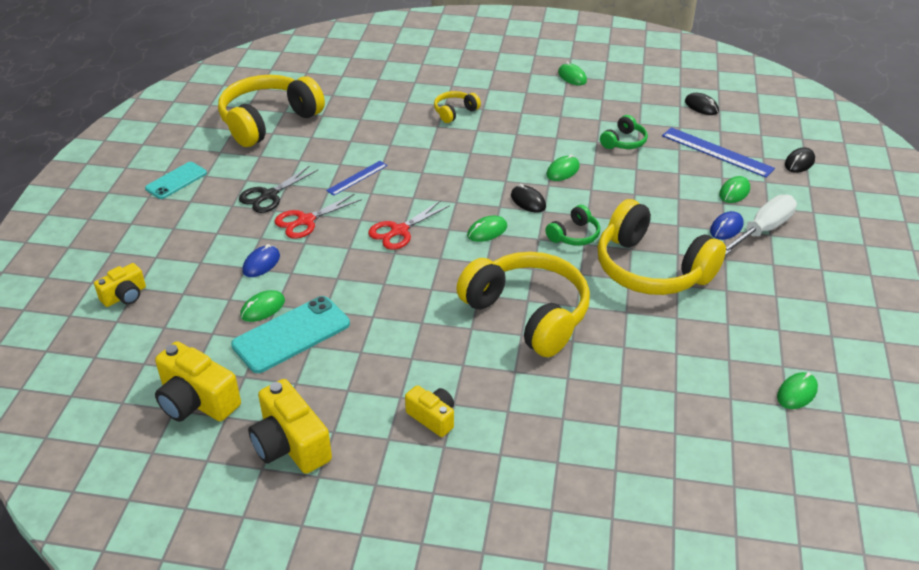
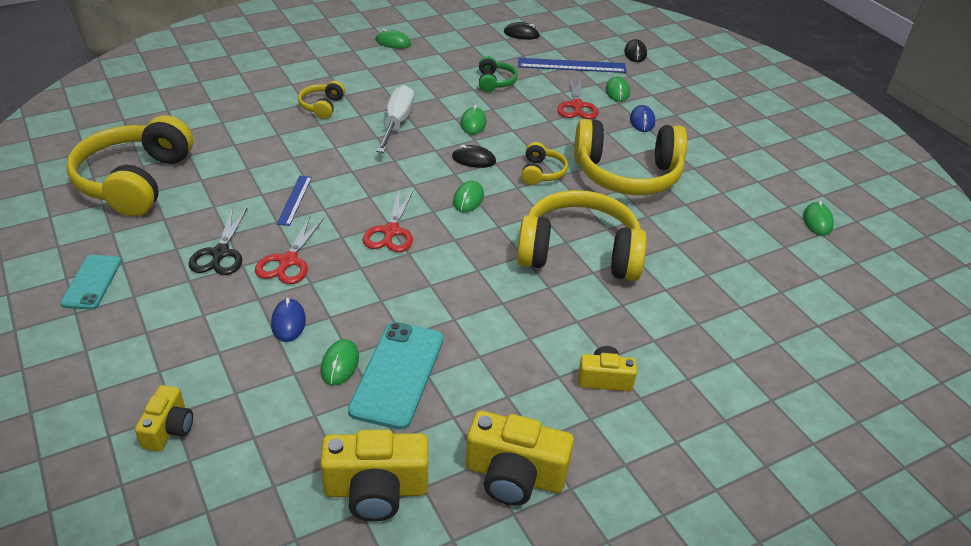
camera: 40 degrees left, 0 degrees up
(574, 235) = (541, 172): green headphones -> yellow headphones
(677, 190) = (577, 105): none -> red scissors
(763, 230) = (667, 112): white screwdriver -> white screwdriver (397, 123)

